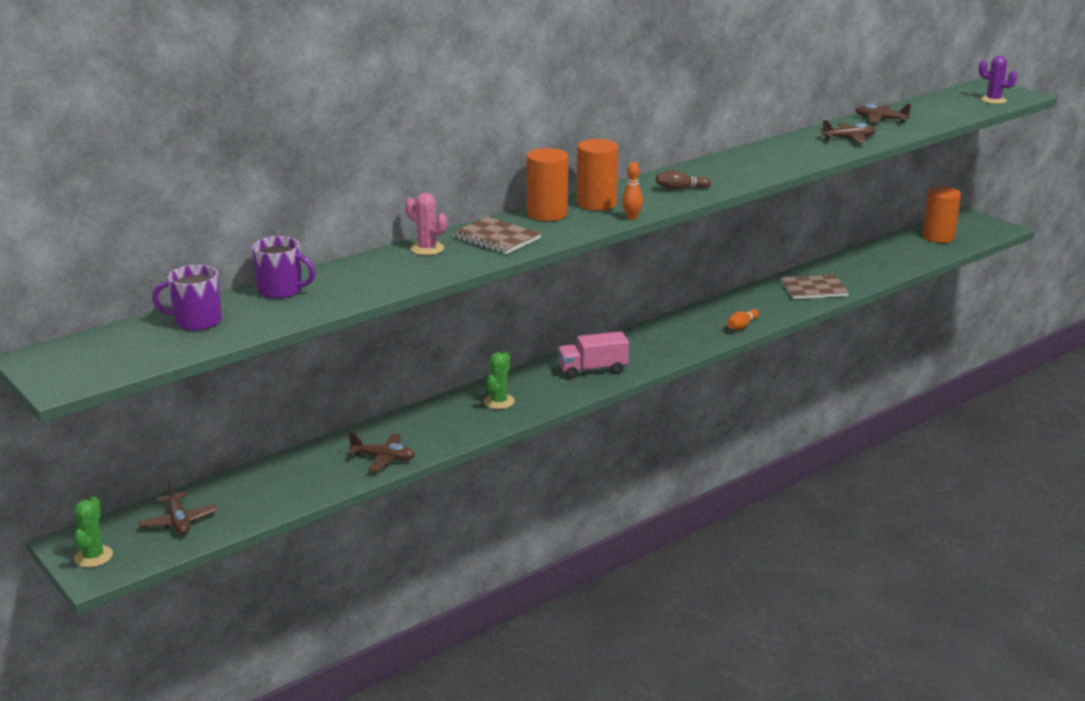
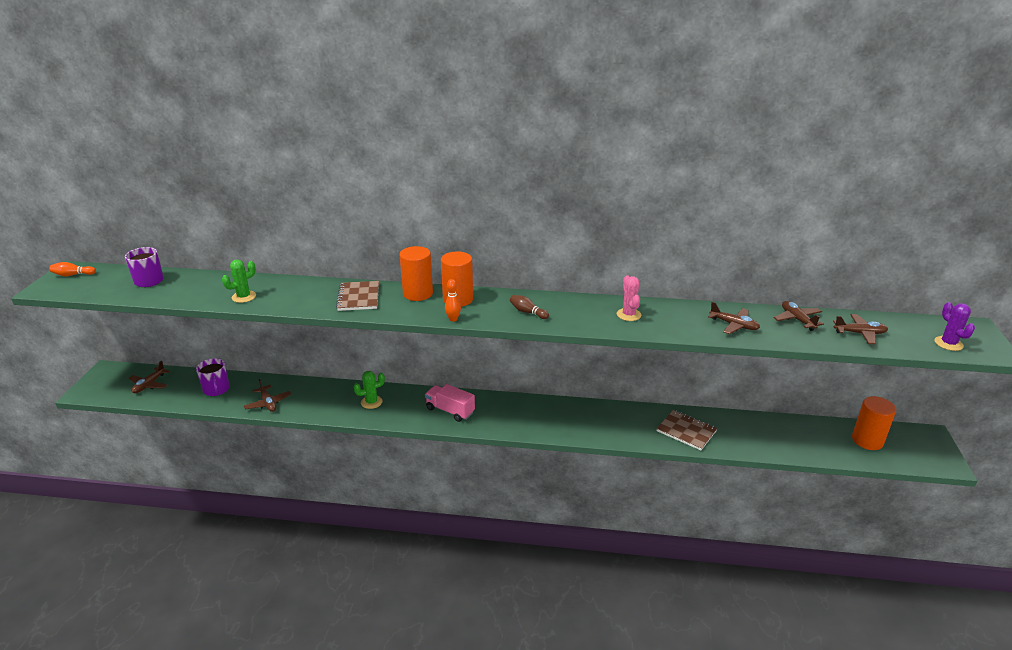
camera: 45 degrees right, 5 degrees up
(93, 557) = (98, 383): green cactus -> green cactus (244, 297)
(281, 290) = (211, 280): purple mug -> purple mug (216, 389)
(427, 249) = (316, 287): pink cactus -> pink cactus (628, 315)
(742, 326) = (587, 432): orange bowling pin -> orange bowling pin (73, 275)
(934, 113) = (860, 333): none -> brown plane

